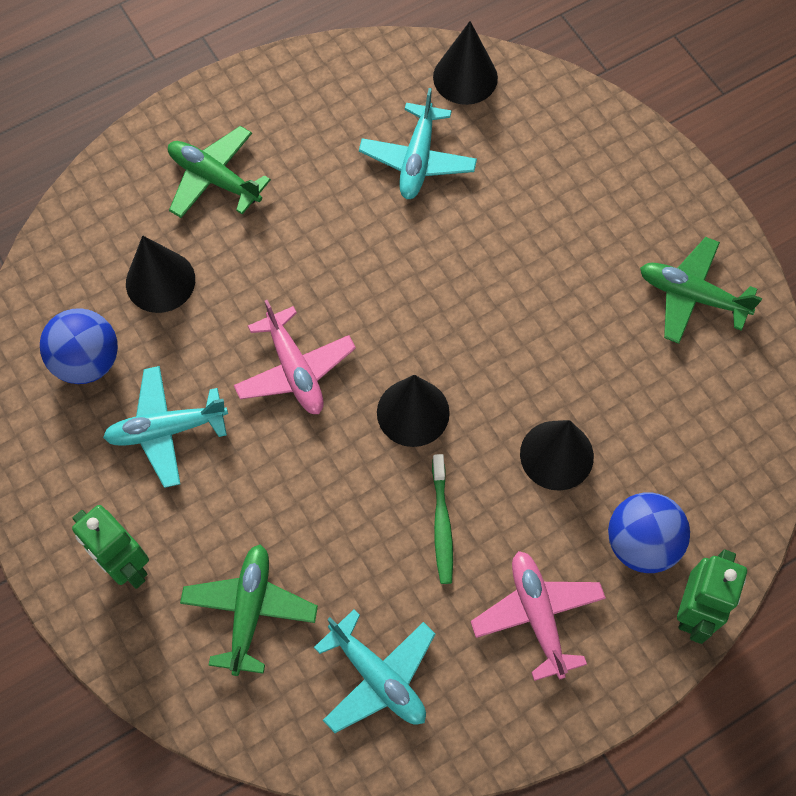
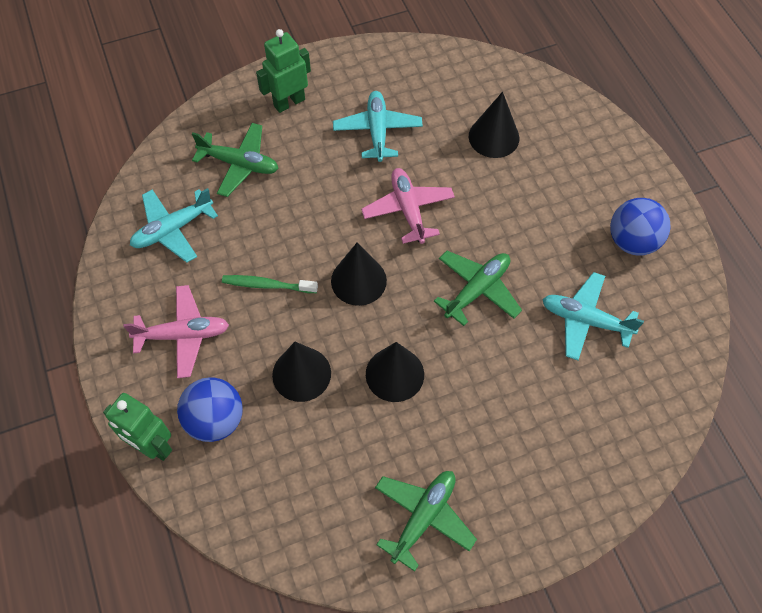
camera: 100 degrees right, 5 degrees down
(87, 361) = (437, 92): blue ball -> blue ball (632, 241)
(214, 179) = (578, 178): green plane -> green plane (477, 290)
(295, 370) = (408, 210): pink plane -> pink plane turned 90 degrees clockwise
(465, 77) = (670, 372): black cone -> black cone (394, 374)

